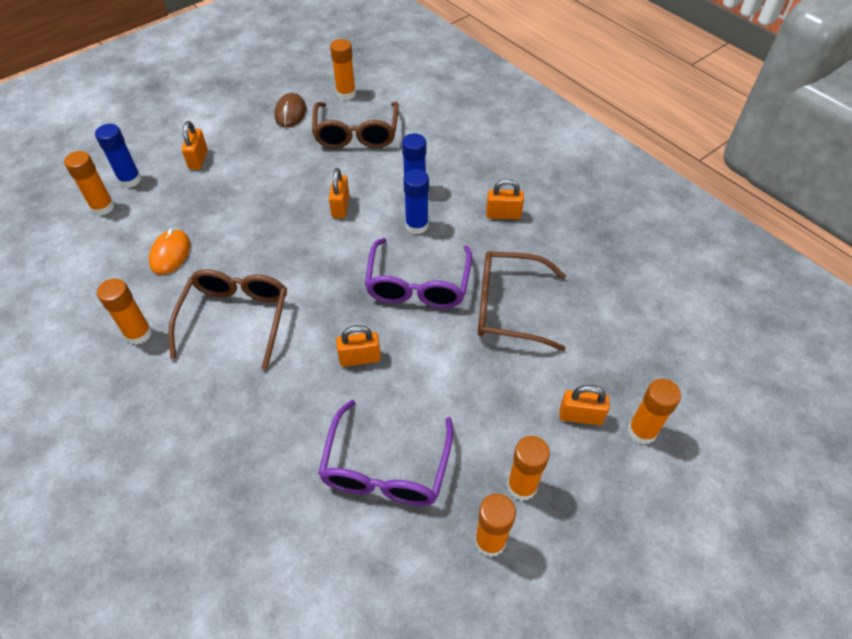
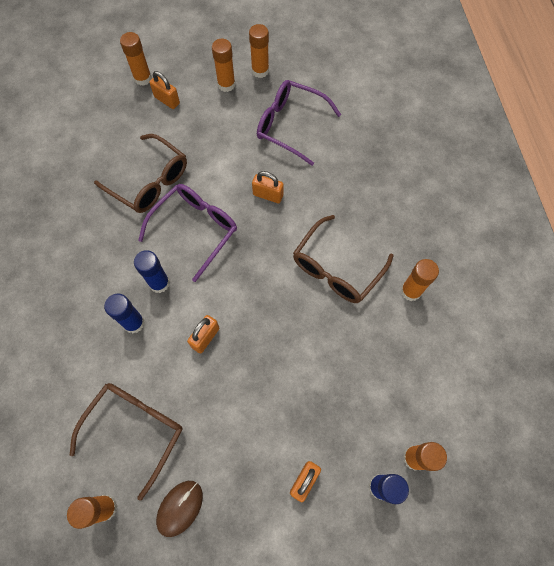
camera: 150 degrees left, 15 degrees up
(170, 254) = (367, 360): orange mouse -> none
(386, 468) = (290, 125): purple glasses -> purple glasses turned 105 degrees counterclockwise
(503, 215) = (88, 258): orange padlock -> none

